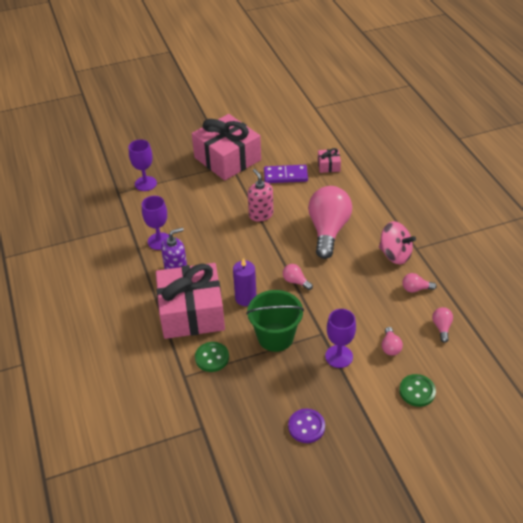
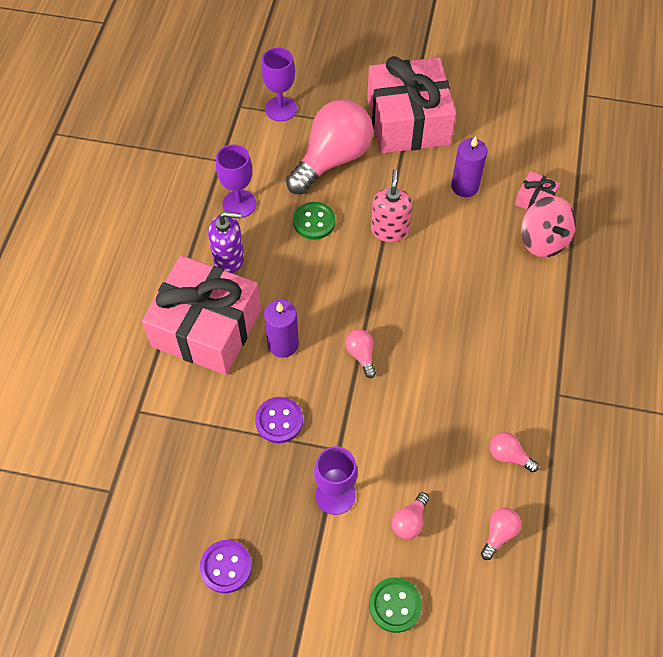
camera: 30 degrees right, 15 degrees up
(212, 358) = (186, 405): green button -> green button (314, 222)
(275, 337) = (279, 421): green bucket -> purple button
(285, 176) = (465, 186): purple domino -> purple candle
(328, 230) = (459, 302): pink light bulb -> pink light bulb (332, 159)
(395, 254) = (520, 388): pink spinning top -> pink spinning top (543, 240)

